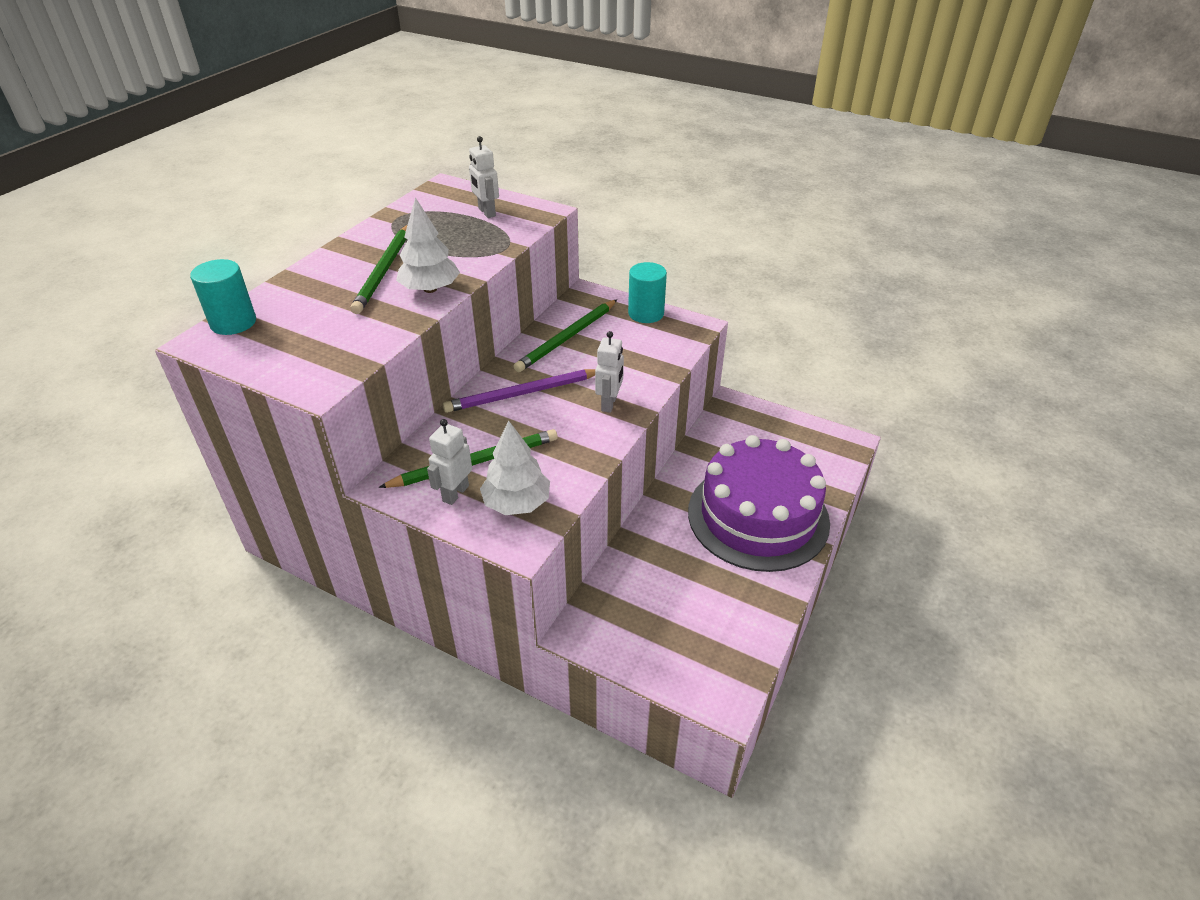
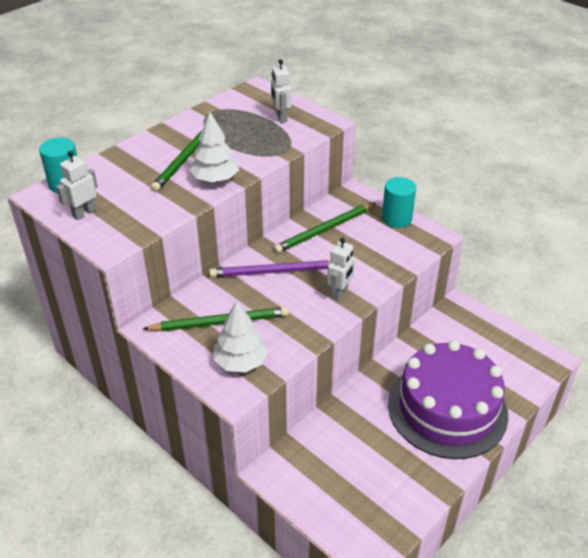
camera: 15 degrees right, 0 degrees up
(455, 493) = (197, 344): white robot -> white robot (84, 213)

